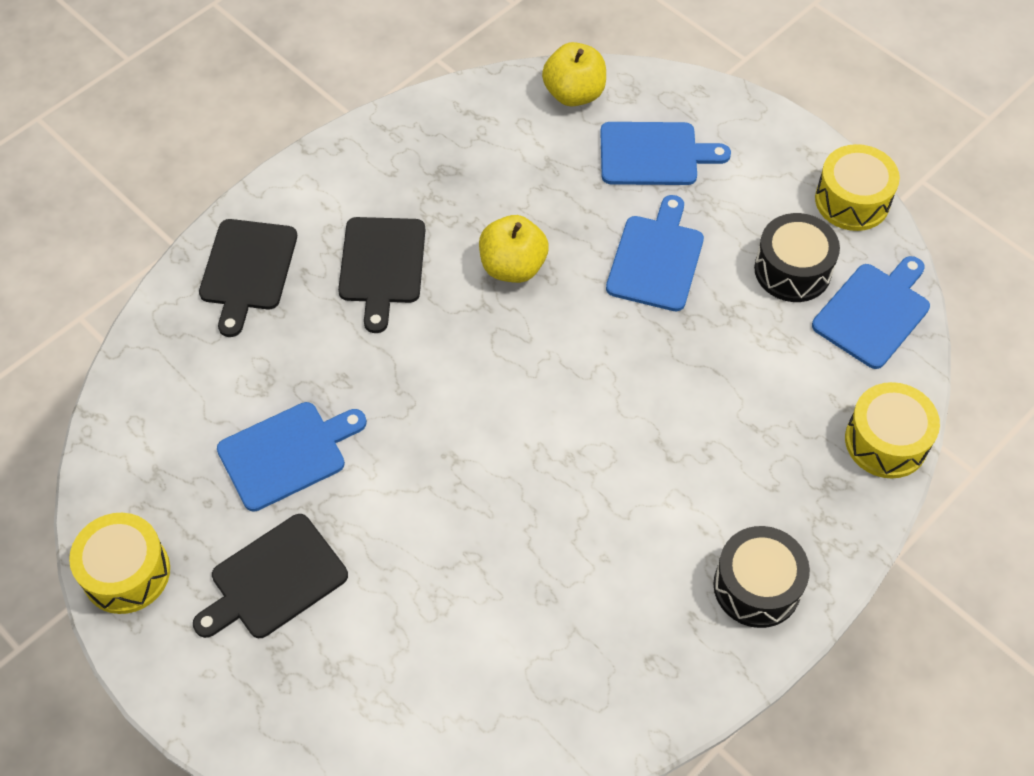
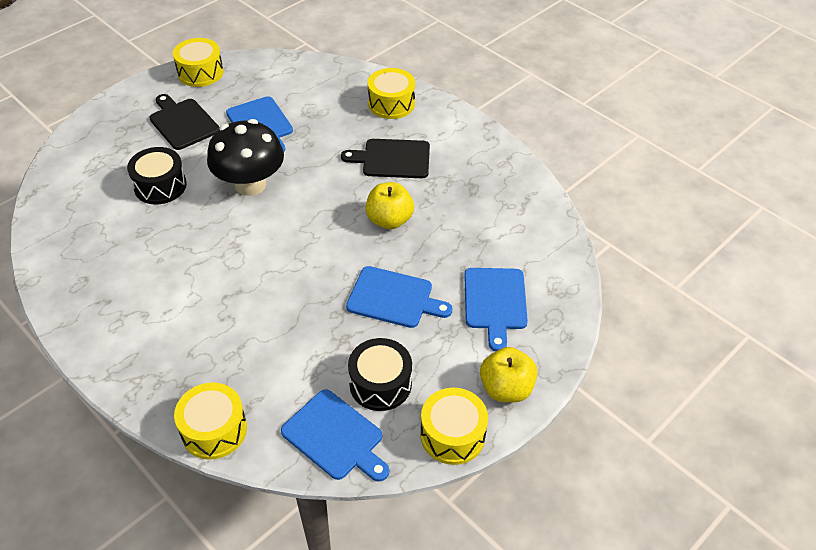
camera: 90 degrees right, 10 degrees down
(247, 270) = (391, 104): black cutting board -> yellow drum
(437, 452) = (250, 184): none -> black mushroom
(574, 94) = (552, 257): yellow apple -> yellow apple (506, 389)
(757, 586) = (117, 337): black drum -> black drum (160, 186)

